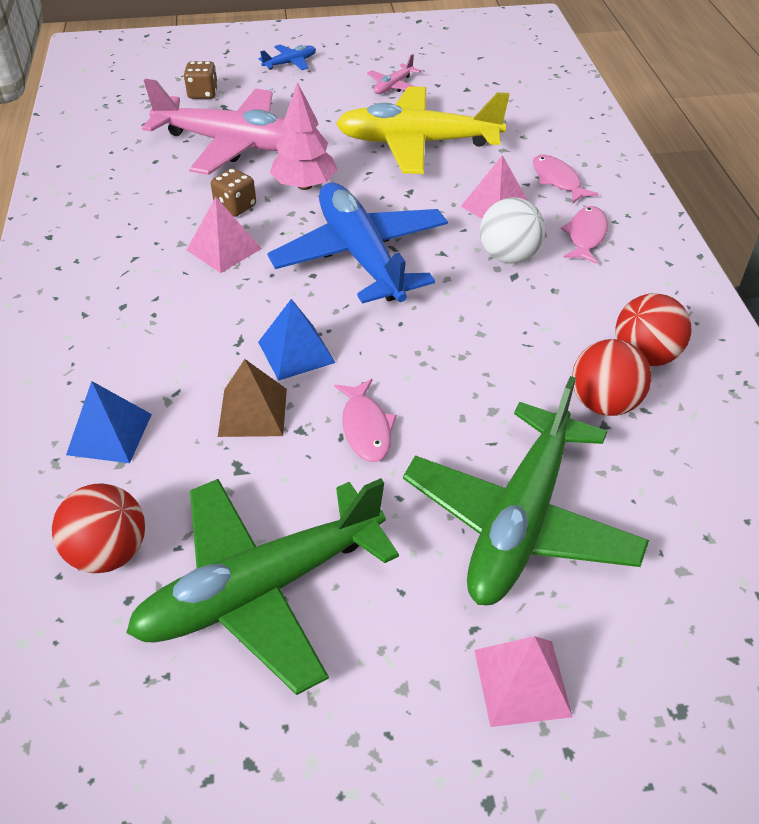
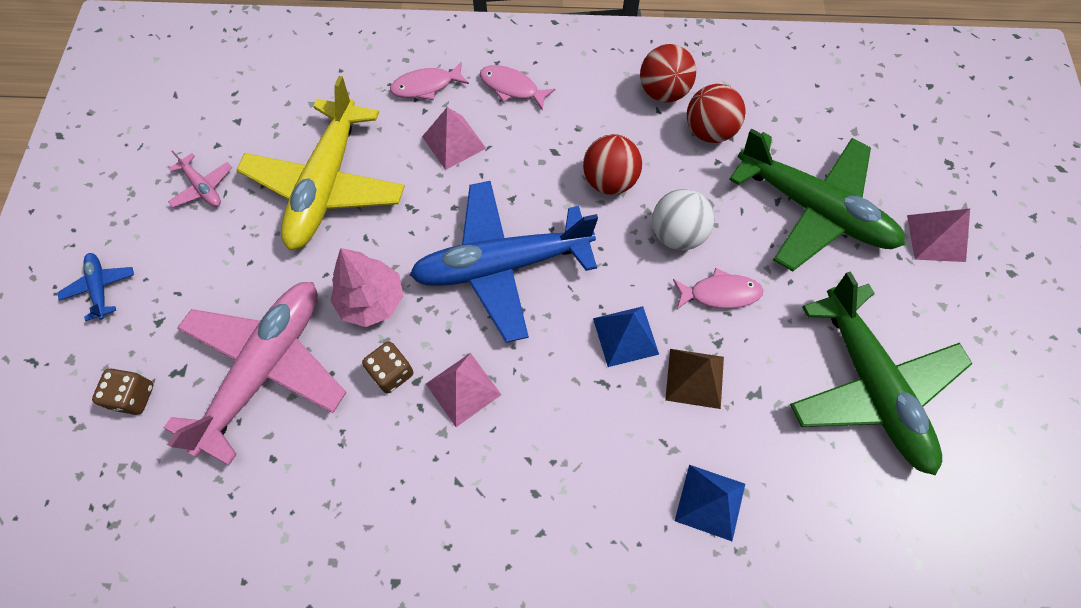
camera: 80 degrees left, 20 degrees up
(109, 552) = (837, 499): red ball -> red ball (609, 180)
(508, 256) = (527, 149): white ball -> white ball (677, 234)

